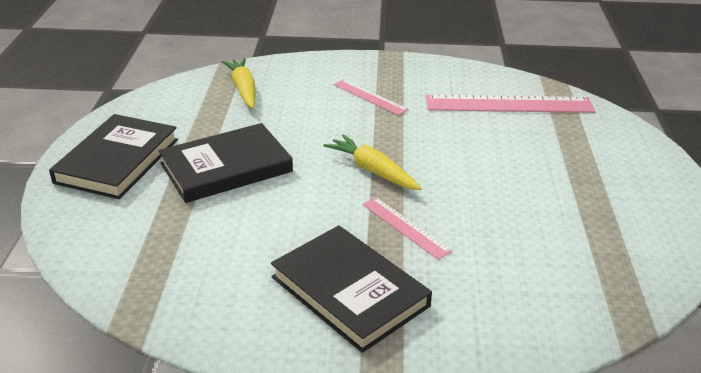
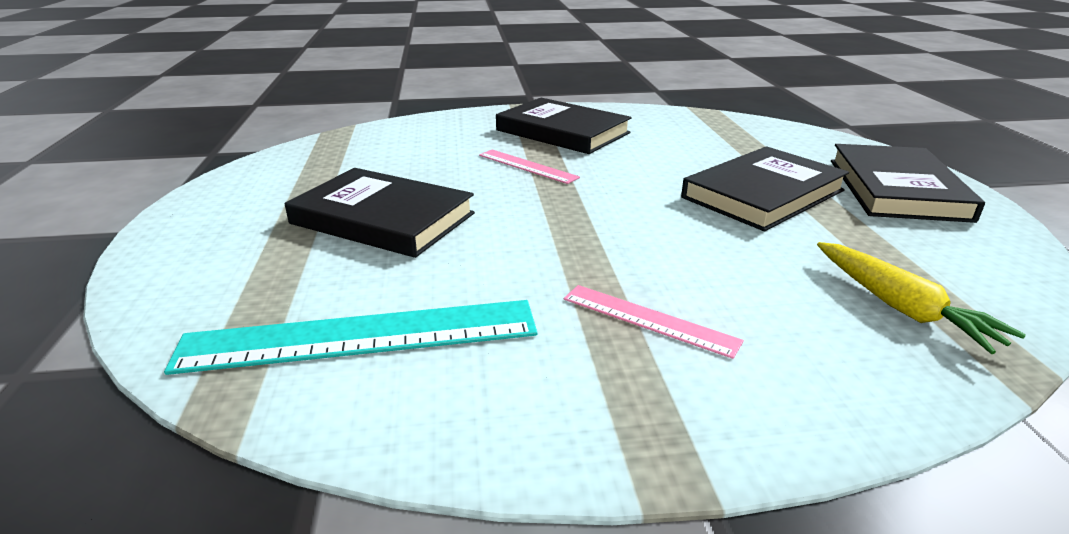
camera: 170 degrees right, 5 degrees down
(372, 170) = (584, 207): yellow carrot -> none
(509, 104) = (361, 335): pink ruler -> turquoise ruler
(524, 176) = (382, 219): none -> black book

